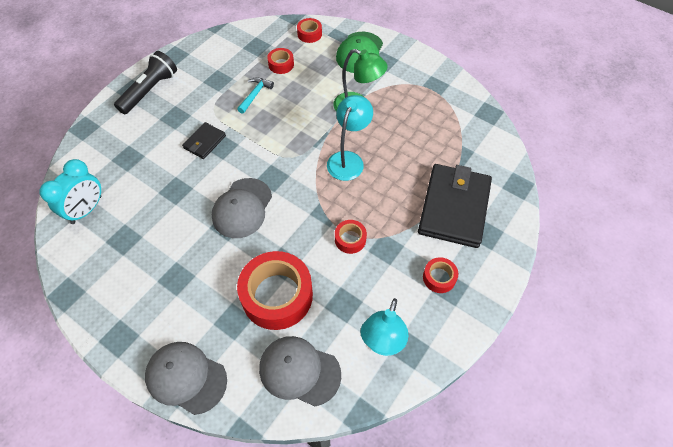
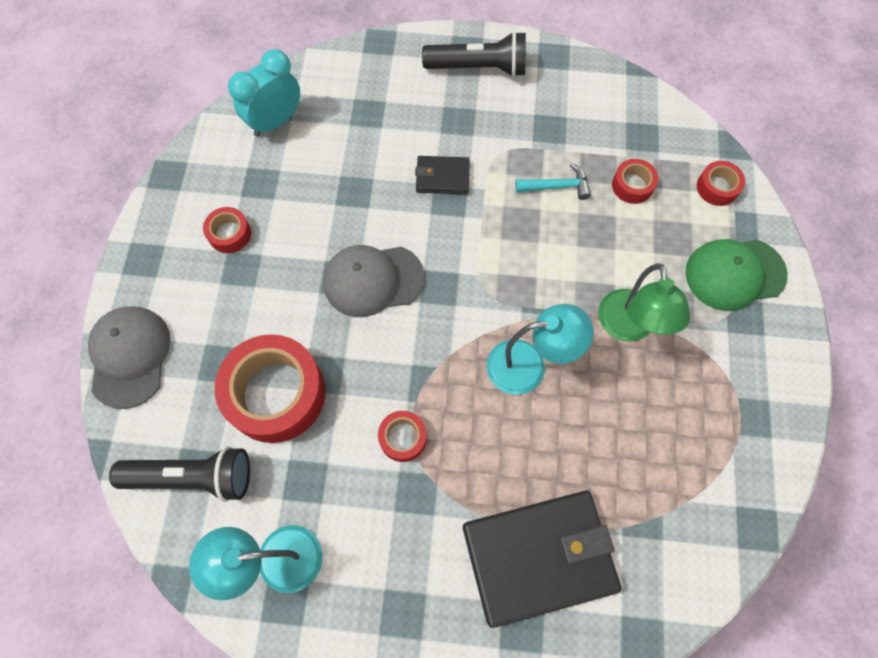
camera: 60 degrees right, 10 degrees up
(87, 210) = (275, 121): turquoise clock -> turquoise clock turned 135 degrees clockwise
(299, 371) = (192, 477): grey cap -> black flashlight
(439, 277) = (410, 590): red tape -> red tape (229, 234)

